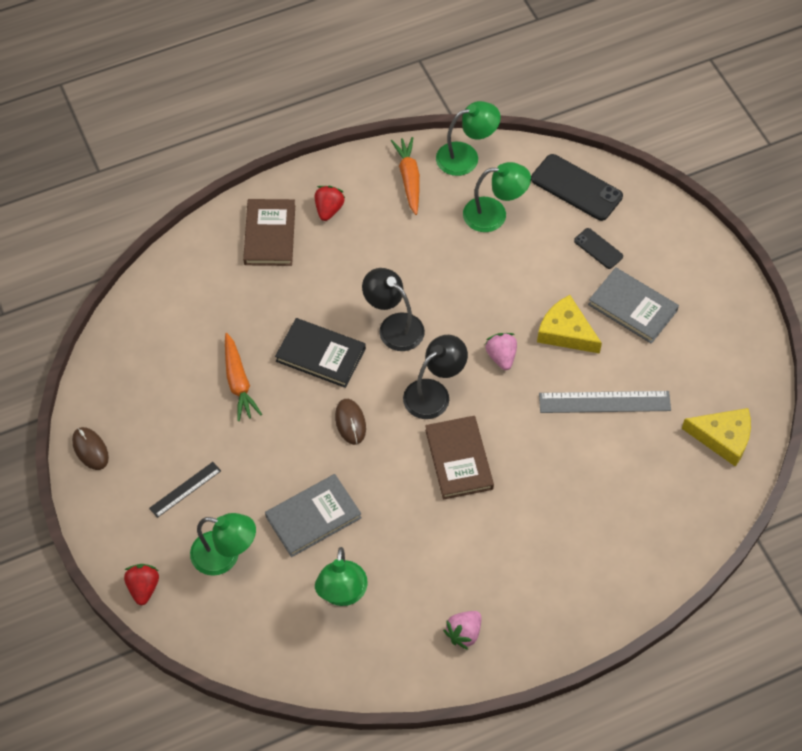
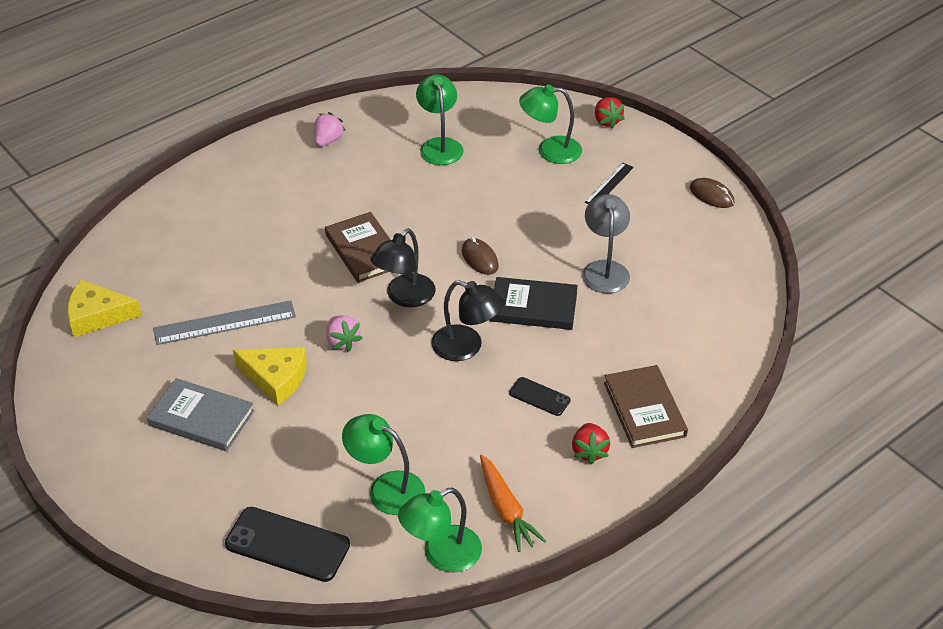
camera: 165 degrees right, 15 degrees down
(238, 382) = (604, 269): orange carrot -> grey lamp
(313, 517) = (485, 187): grey book -> none
(494, 214) = (386, 488): green lamp -> green lamp turned 45 degrees clockwise
(598, 248) = (249, 475): black phone -> black phone (539, 397)

